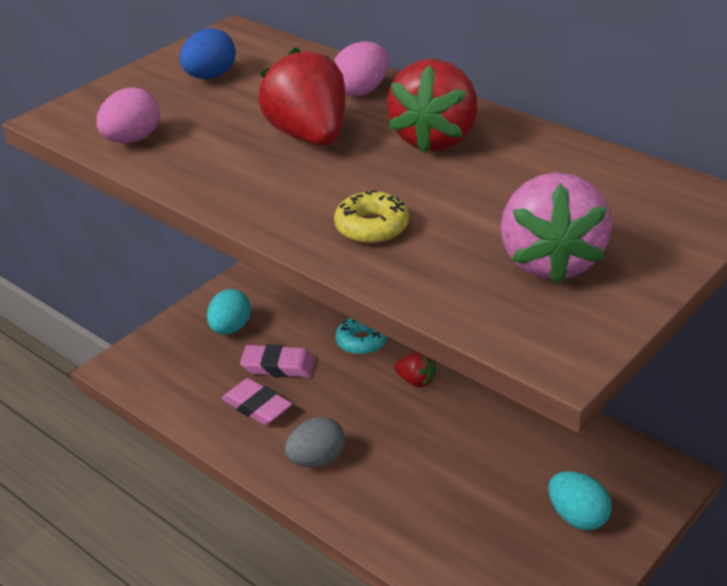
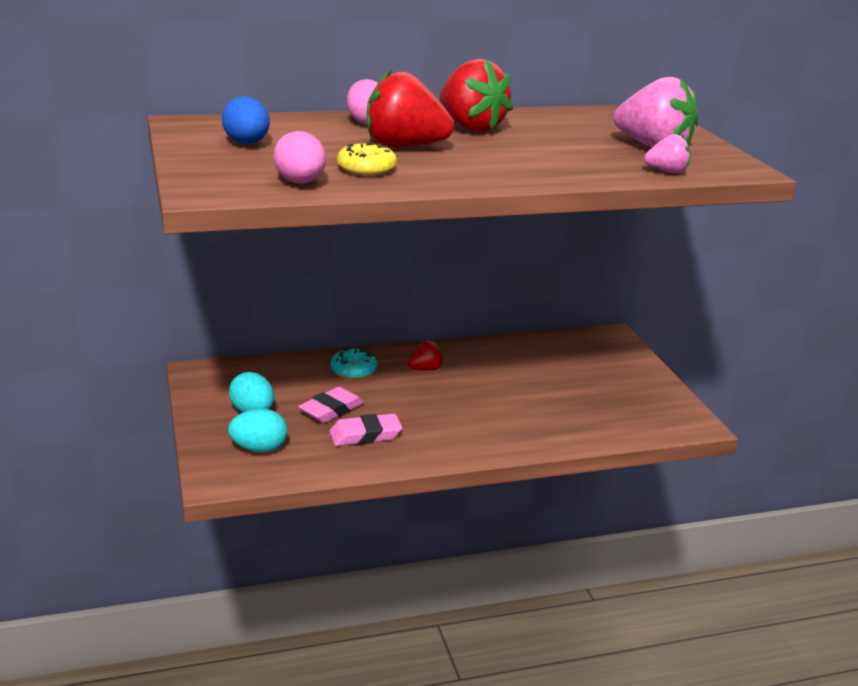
camera: 60 degrees left, 10 degrees down
(317, 459) = (456, 434): grey egg -> none
(372, 227) = (553, 165): yellow donut -> yellow donut (366, 168)
(458, 301) = (667, 171): none -> pink strawberry
(577, 517) = (614, 373): turquoise egg -> turquoise egg (259, 448)

